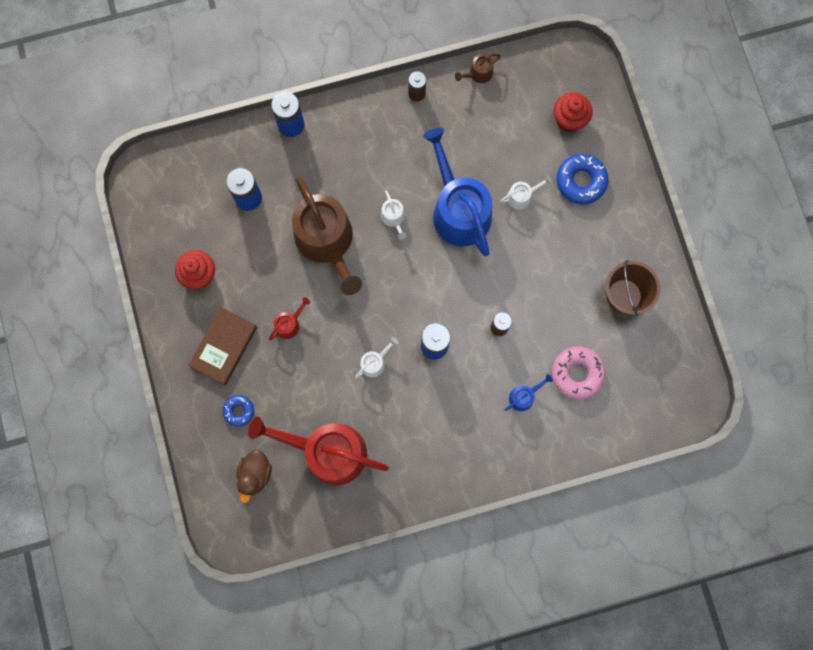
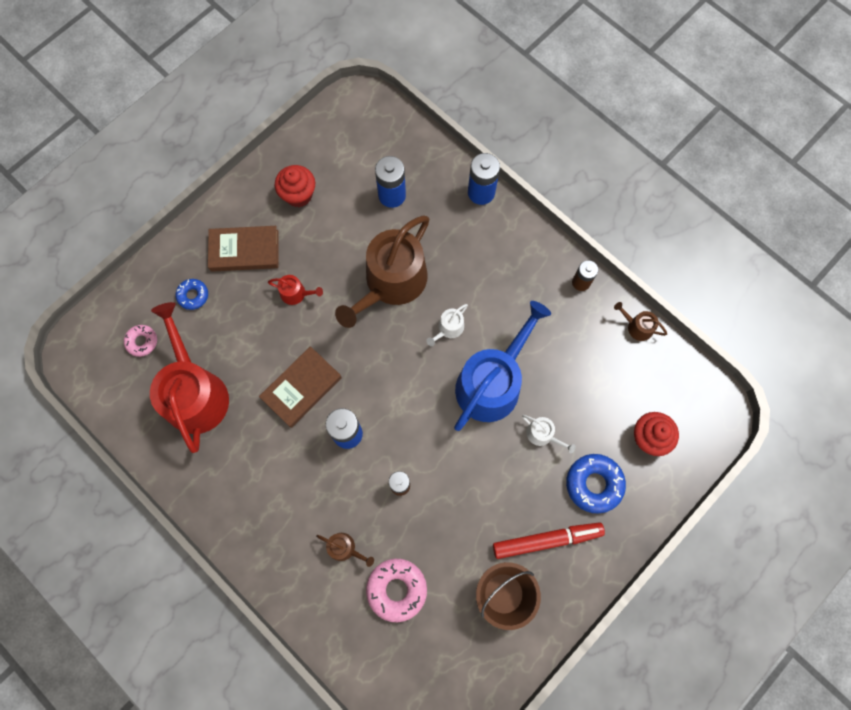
camera: 60 degrees right, 5 degrees down
(255, 474) = (142, 341): brown duck -> pink donut
(375, 362) = (301, 388): white watering can -> brown book
(524, 396) = (344, 548): blue watering can -> brown watering can
(602, 241) = (546, 540): none -> red marker

